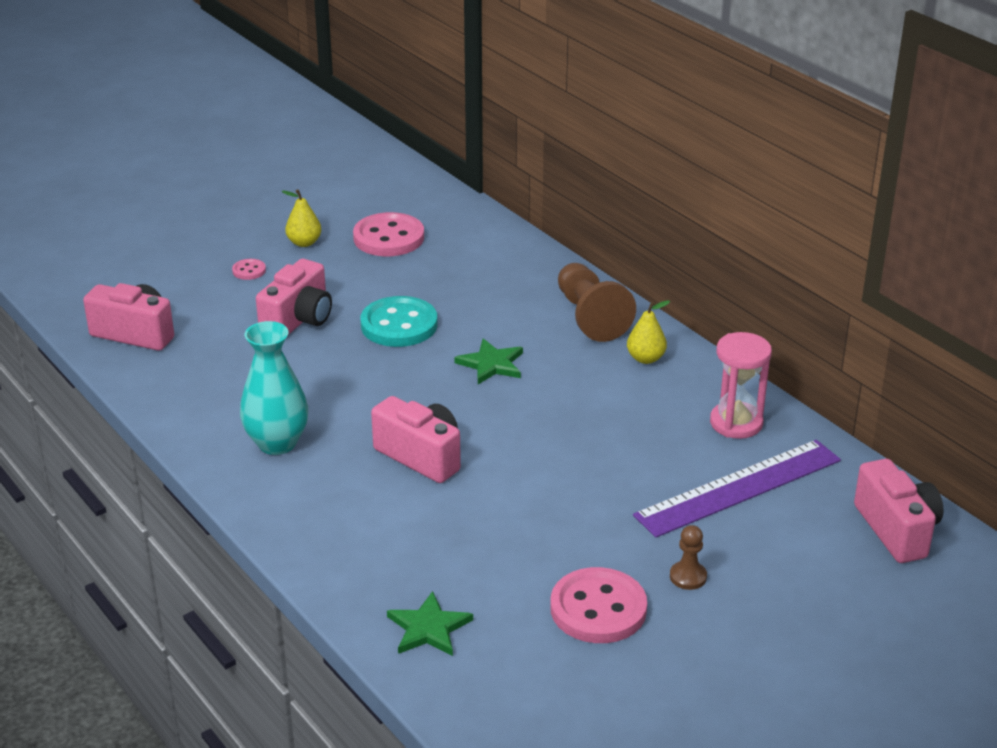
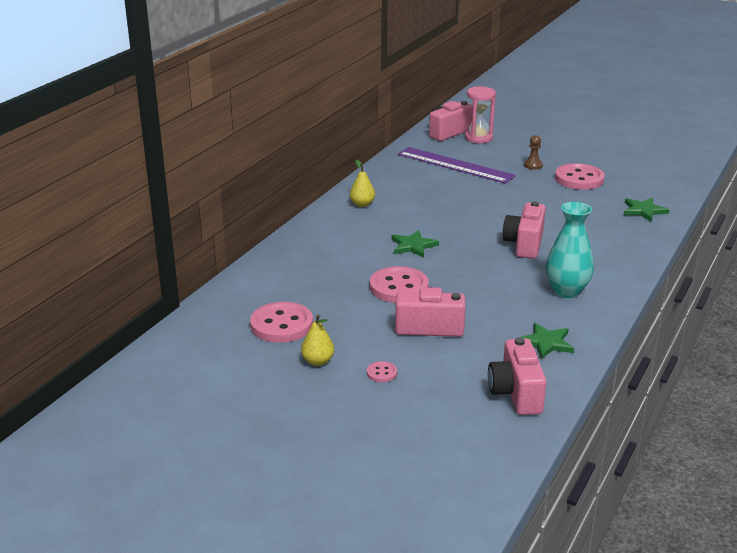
camera: 115 degrees left, 5 degrees down
(193, 384) = (546, 343): none -> green star
(399, 325) = (399, 287): turquoise button -> pink button
(590, 317) = (330, 228): brown pawn -> none
(736, 423) = (401, 173): pink hourglass -> pink hourglass (478, 138)

